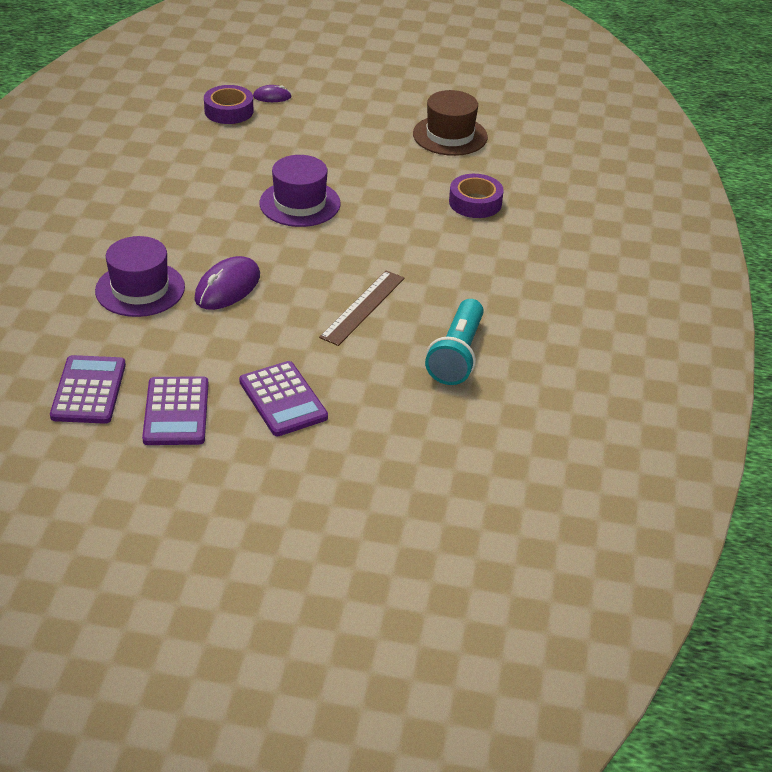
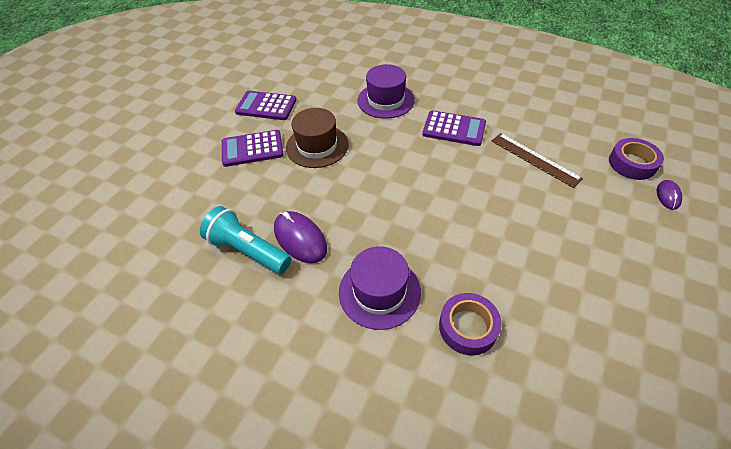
camera: 110 degrees right, 10 degrees up
(88, 390) = (300, 78): purple calculator -> purple calculator (454, 129)
(227, 287) = (375, 137): purple mouse -> purple mouse (300, 239)
(300, 203) = (478, 189): purple hat -> purple hat (379, 292)
(362, 307) = (328, 204): brown ruler -> brown ruler (535, 159)
(450, 135) = (612, 340): brown hat -> brown hat (317, 146)

